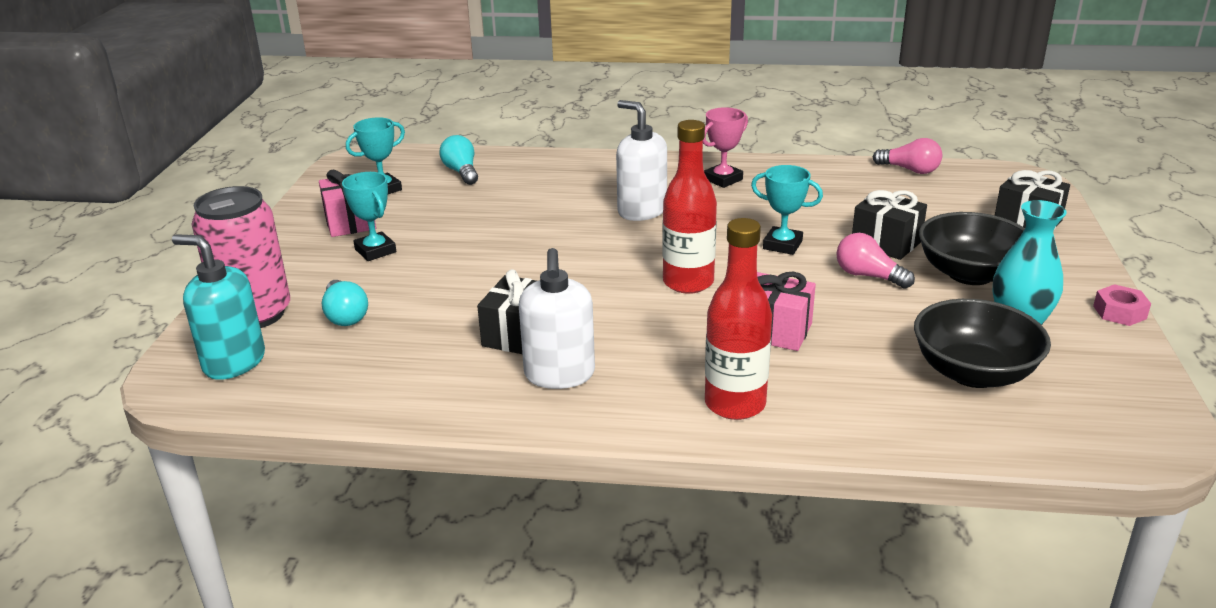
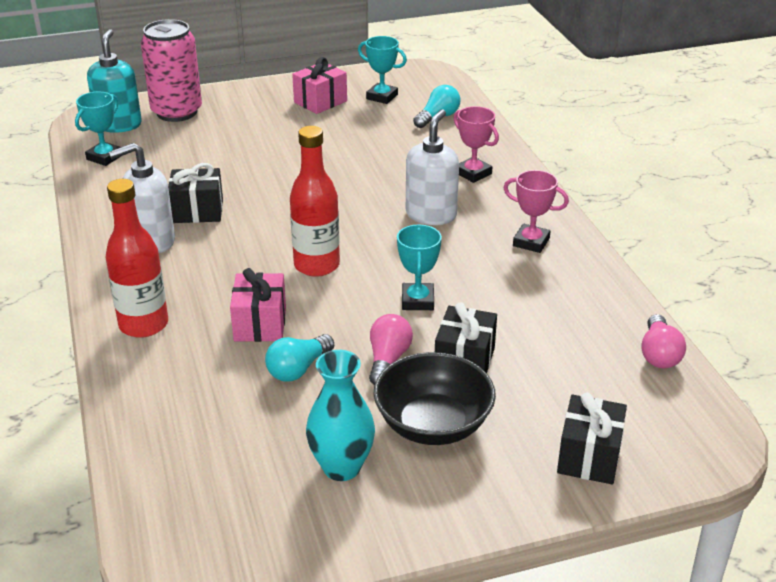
camera: 65 degrees right, 5 degrees up
(345, 315) = (190, 141): turquoise light bulb -> turquoise light bulb (298, 369)
(375, 251) = (284, 124): turquoise trophy -> turquoise trophy (104, 157)
(585, 178) = (473, 173): none -> pink trophy
(973, 373) = (242, 445): black bowl -> none
(1119, 312) = (412, 541): pink nut -> none

